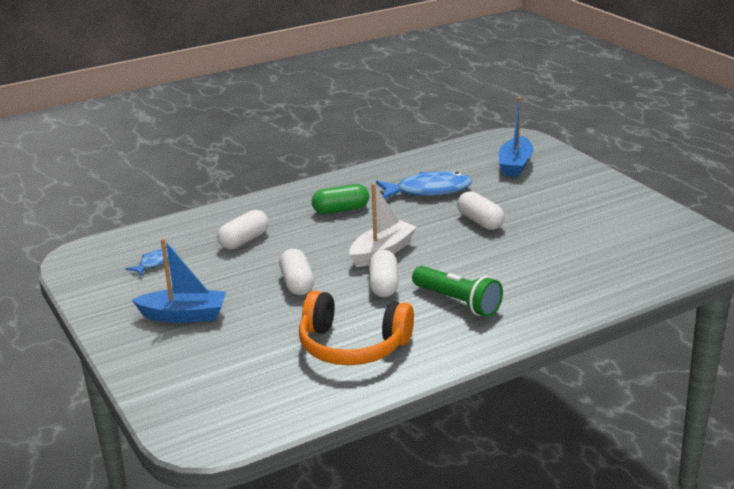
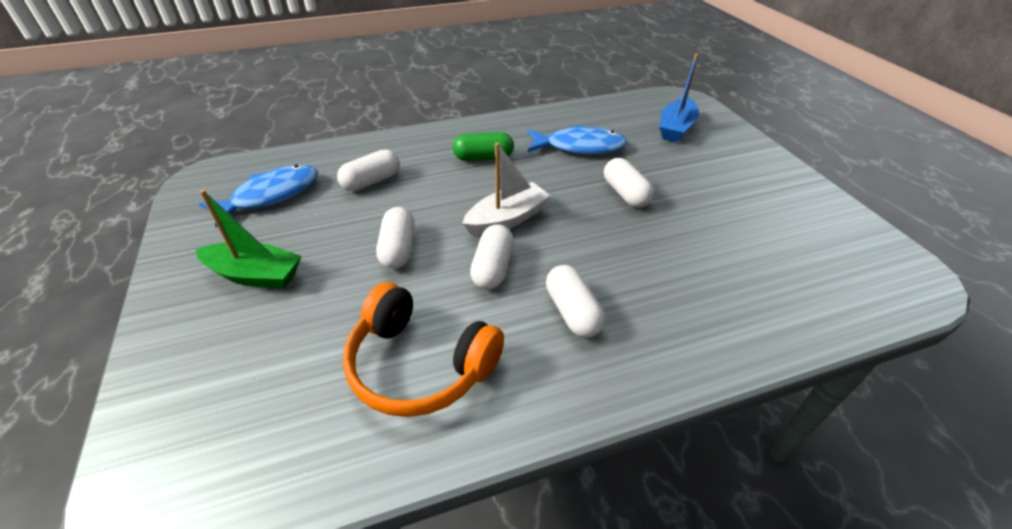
camera: 10 degrees right, 15 degrees up
(155, 263) = (271, 196): blue fish -> blue fish, size x1.90
(184, 316) = (255, 275): blue boat -> green boat
(457, 302) = (572, 312): green flashlight -> white capsule

